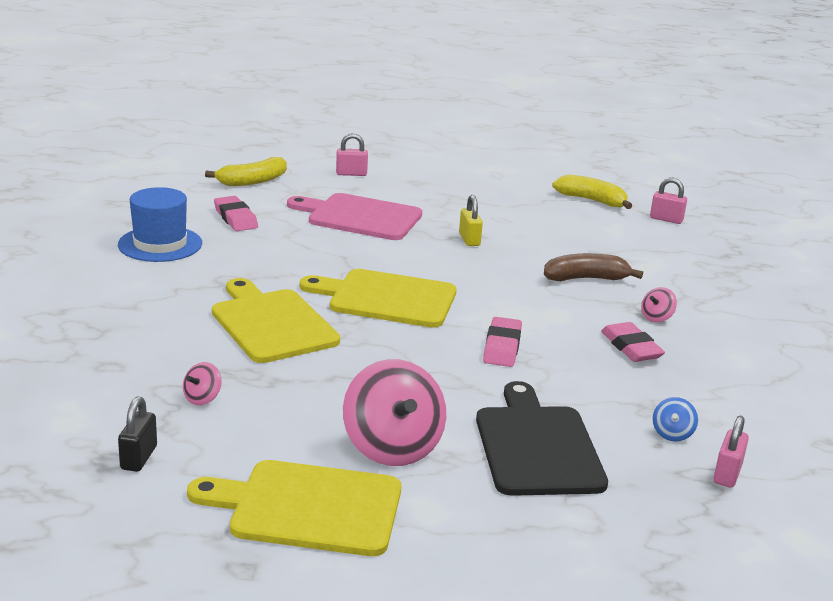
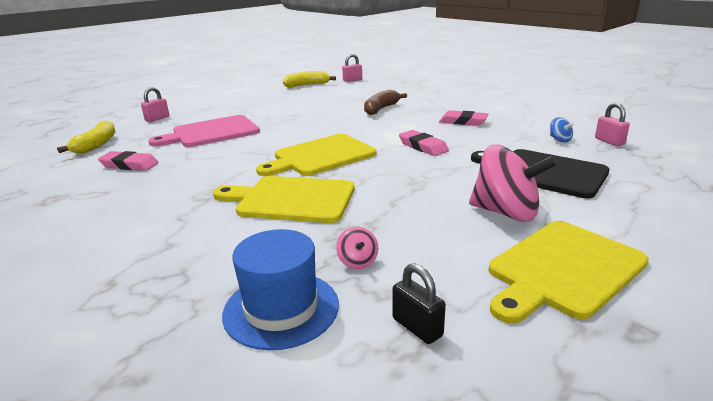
camera: 45 degrees left, 0 degrees up
(160, 244) = (102, 202): blue hat -> blue hat (281, 309)
(469, 239) = (294, 118): yellow padlock -> none
(656, 318) = (441, 109): pink spinning top -> none

